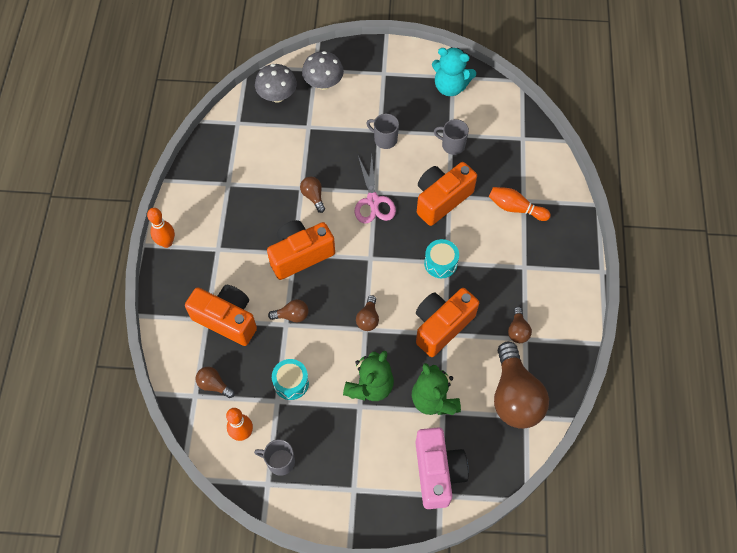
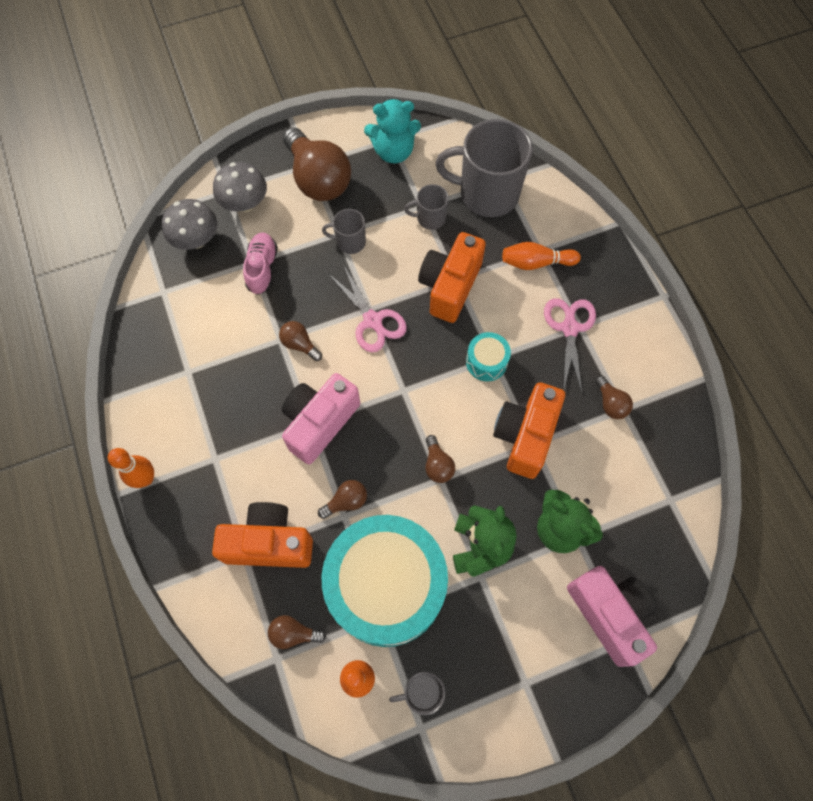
camera: 25 degrees left, 5 degrees up
(291, 383) = (386, 586): turquoise drum -> turquoise drum, size x2.49
(300, 255) = (320, 423): orange camera -> pink camera
(313, 133) = (262, 268): none -> pink shoe
(505, 144) = (487, 193): none -> grey mug
(514, 396) = (646, 482): brown light bulb -> brown light bulb (318, 179)
(515, 265) = (569, 328): none -> pink scissors

